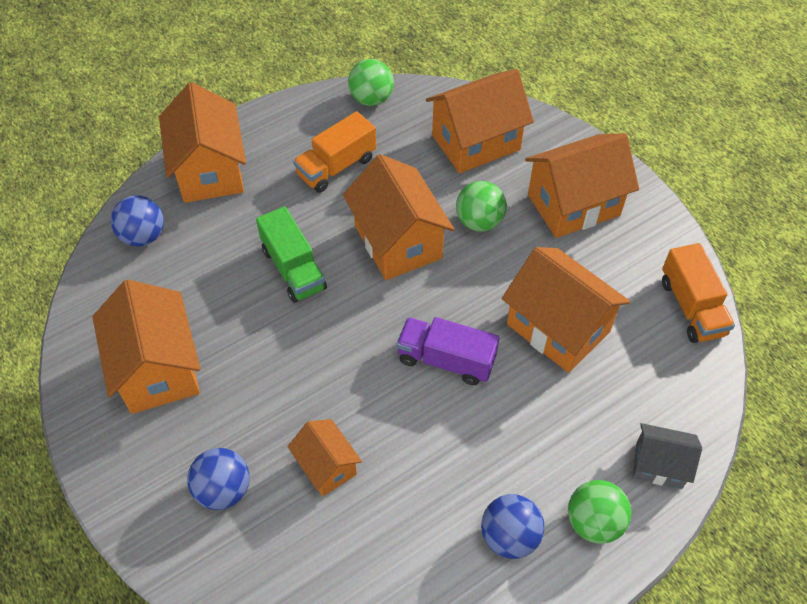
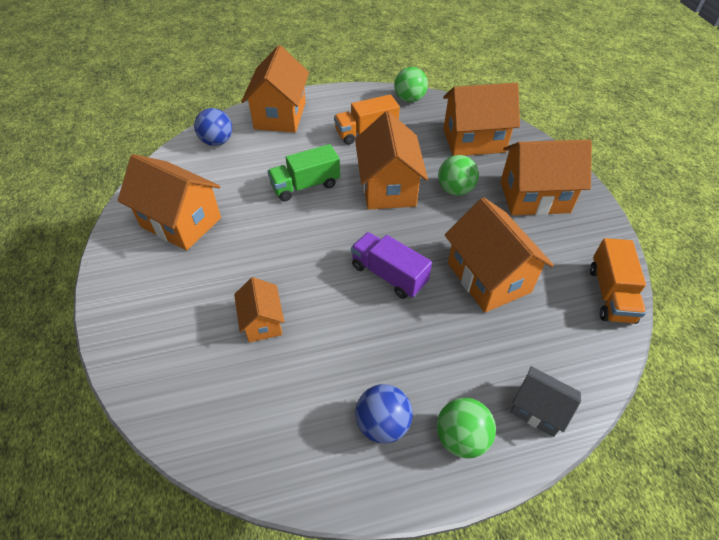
camera: 20 degrees right, 5 degrees down
(158, 369) = (181, 222): orange house -> orange house turned 60 degrees counterclockwise
(223, 490) = (180, 314): blue ball -> none
(293, 269) = (305, 185): green truck -> green truck turned 75 degrees clockwise

